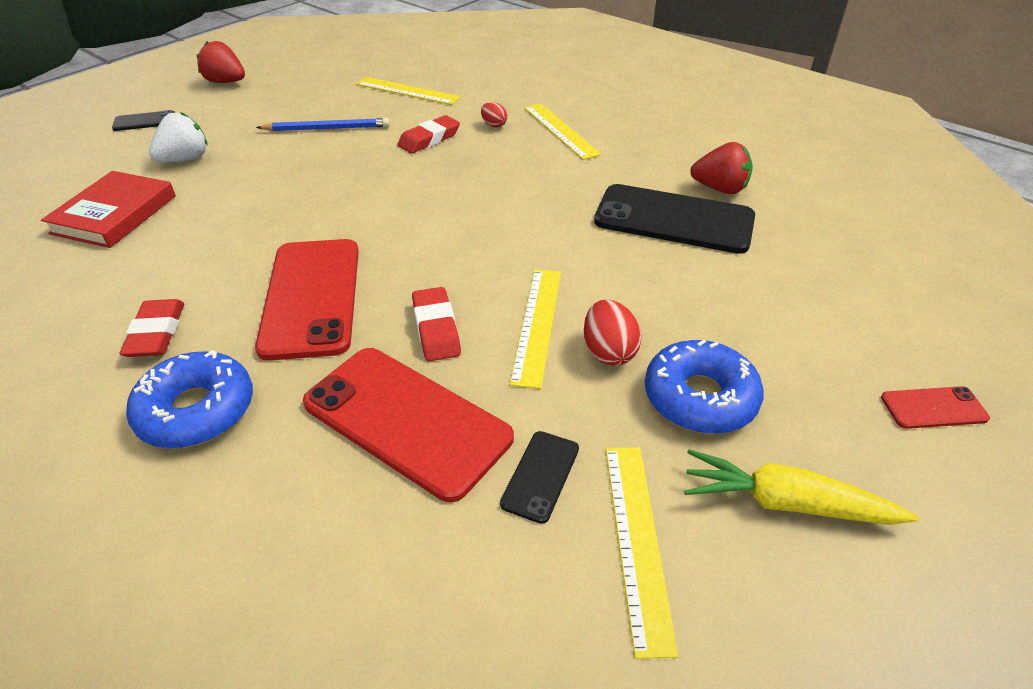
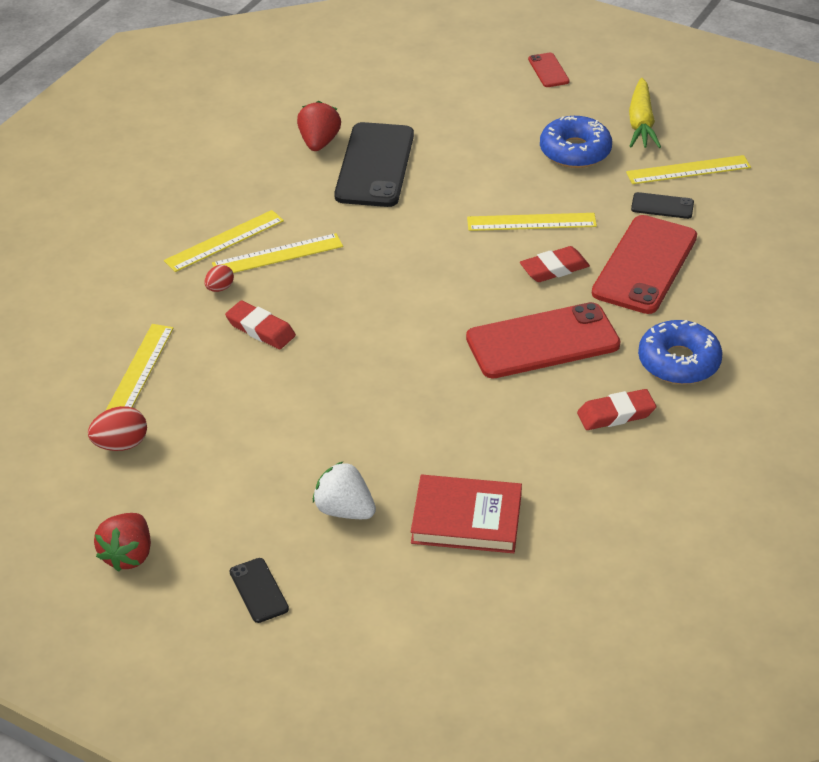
camera: 100 degrees left, 0 degrees up
(327, 128) = (249, 415): blue pencil -> none
(530, 153) = (277, 255): none -> yellow ruler
(608, 352) = (547, 188): red egg -> red egg (121, 444)

